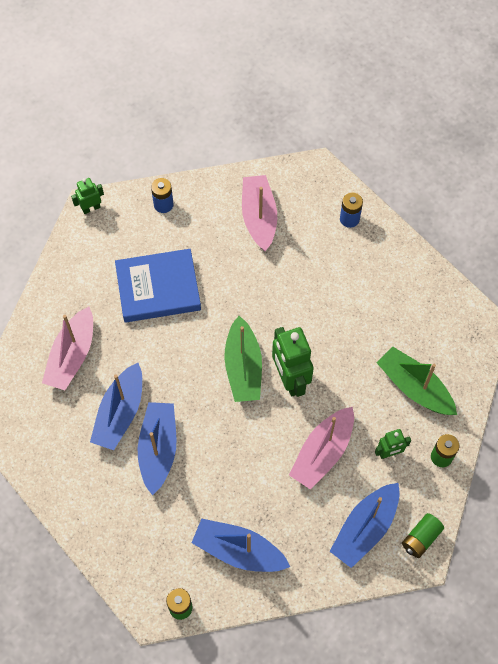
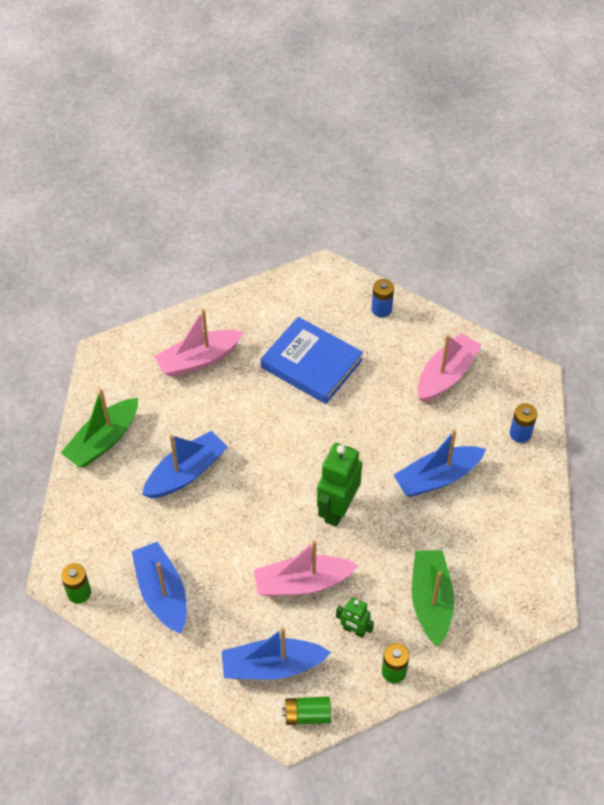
camera: 45 degrees right, 10 degrees down
(91, 208) = (325, 271): green robot -> none
(120, 413) = (187, 425): blue boat -> blue boat (437, 477)
(243, 368) = (311, 470): green boat -> green boat (103, 441)

